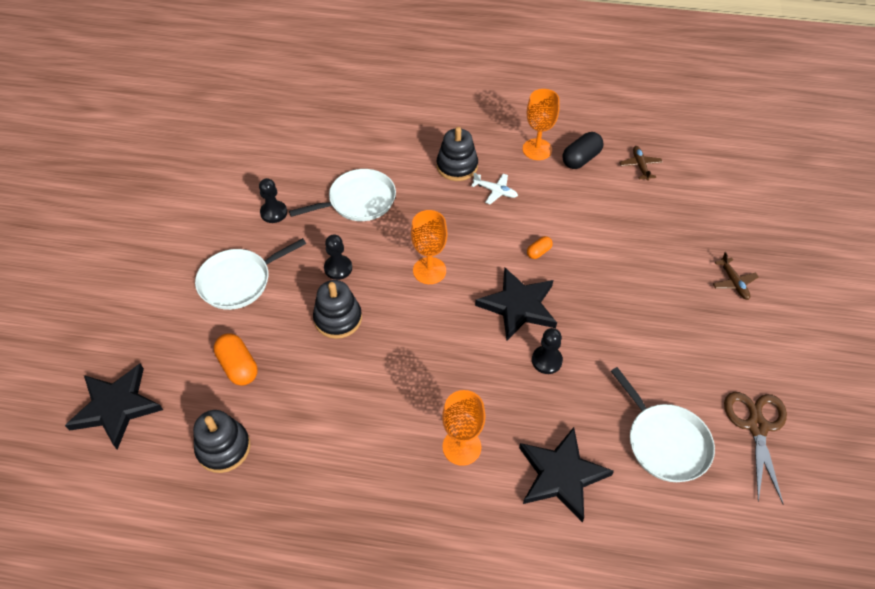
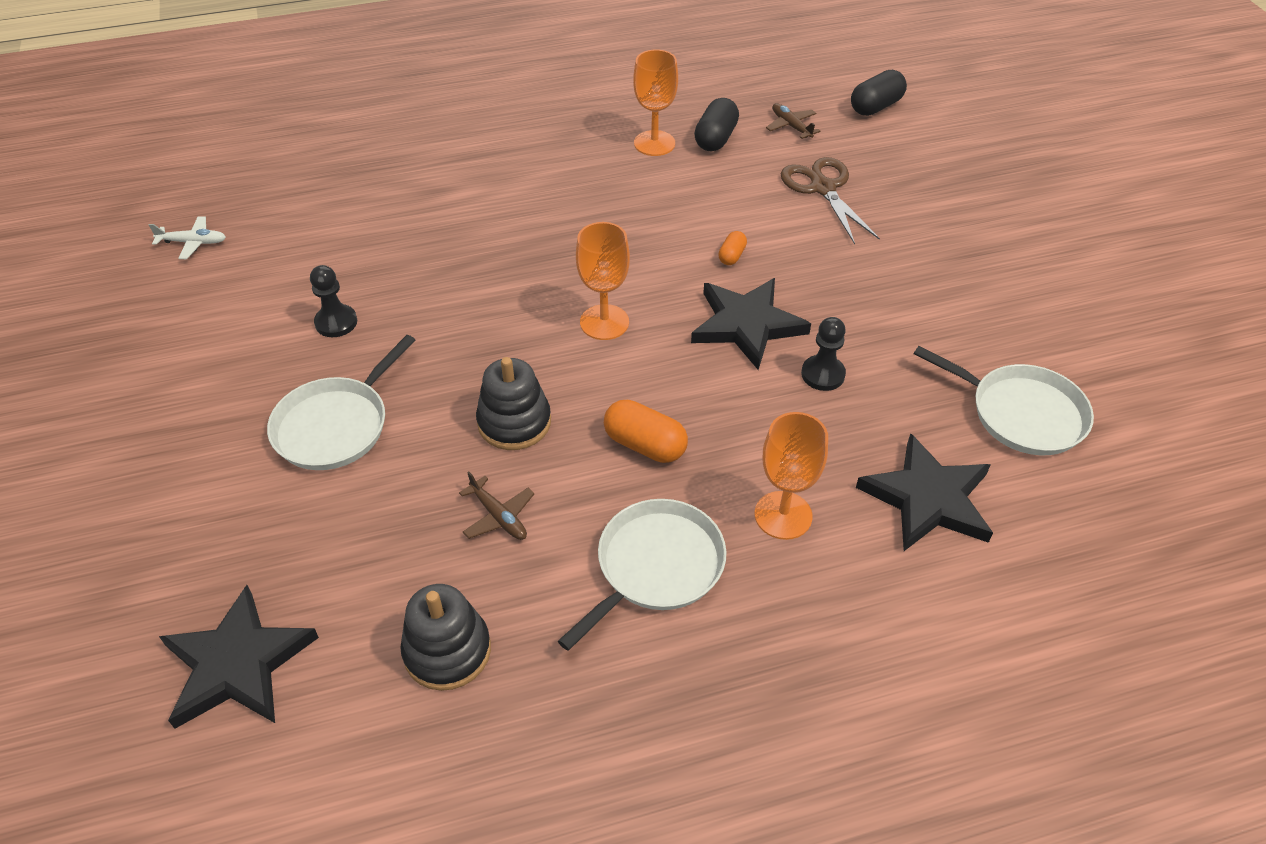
camera: 25 degrees left, 5 degrees down
(238, 366) = (403, 535): orange capsule -> orange capsule (645, 445)
(338, 268) = (475, 360): black pawn -> none
(358, 201) = (452, 270): white pan -> white pan (655, 567)
(457, 166) = (563, 191): black stacking toy -> none
(495, 191) = (631, 205): white plane -> white plane (193, 242)
(712, 169) = (875, 107): none -> black capsule
(733, 282) = (979, 216): brown plane -> brown plane (498, 516)
(756, 426) = (1107, 358): brown scissors -> brown scissors (823, 188)

